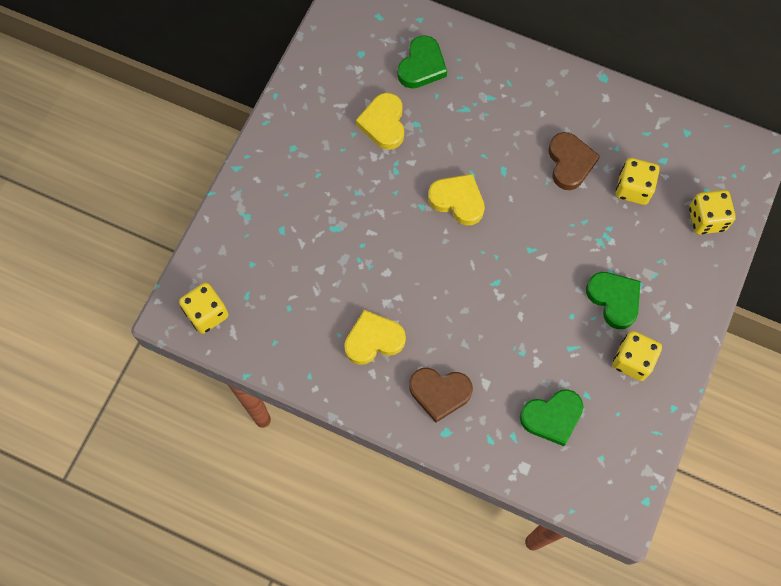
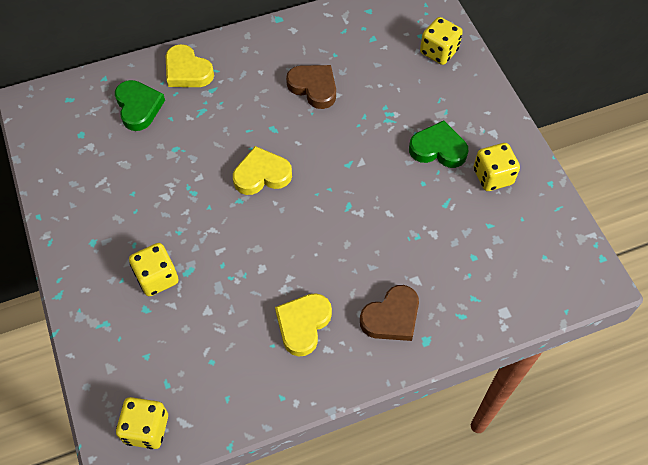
camera: 45 degrees left, 10 degrees down
(383, 123) = (149, 168): yellow heart -> yellow heart (187, 71)
(552, 417) = (484, 261): green heart -> none
(633, 188) = (373, 70): yellow dice -> yellow dice (157, 278)

